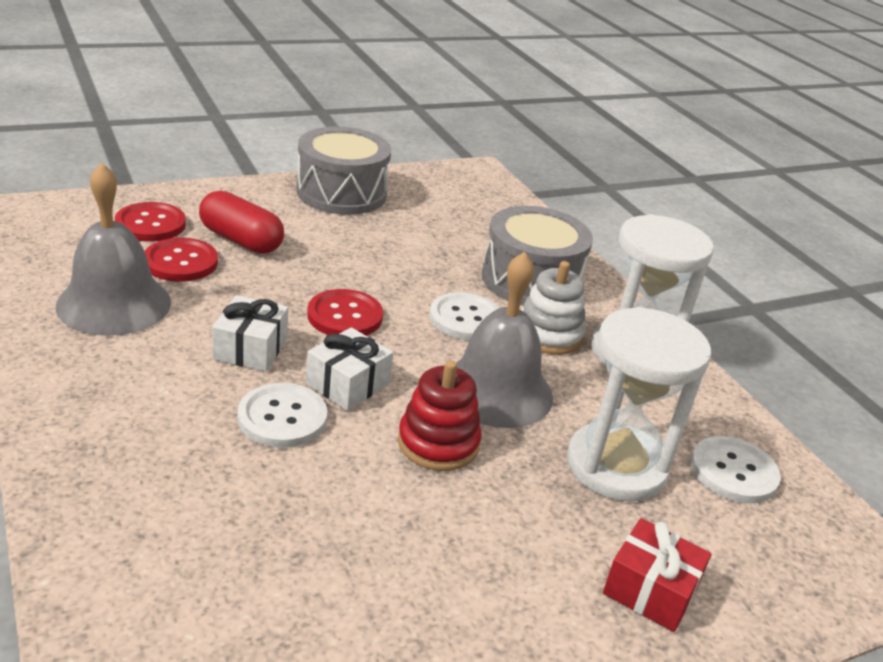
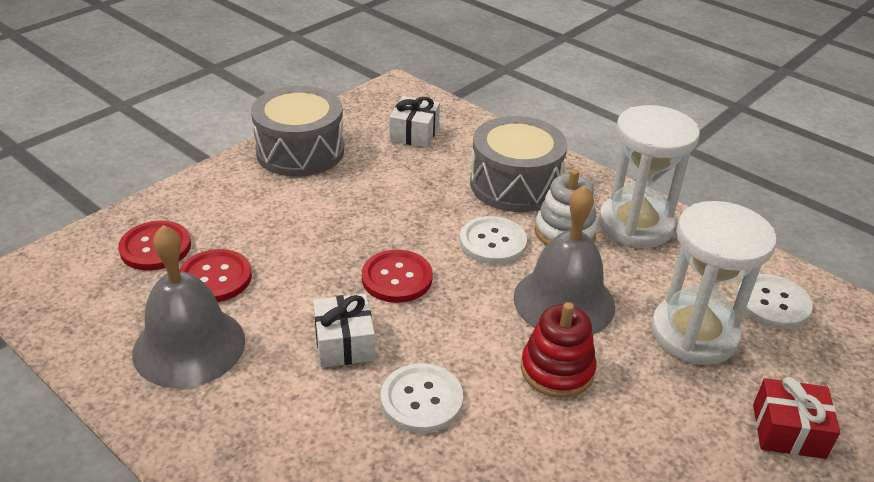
camera: 20 degrees left, 5 degrees up
(241, 240) = (250, 234): red capsule -> none
(348, 384) = (448, 344): white gift -> white gift (414, 133)

